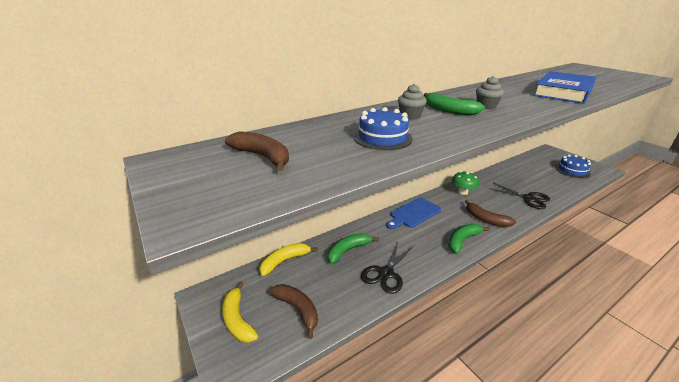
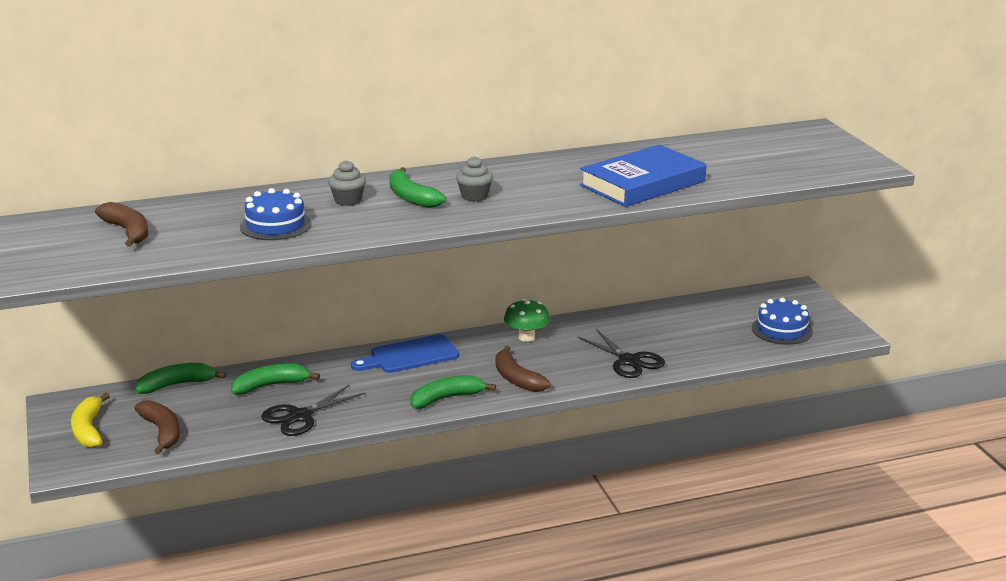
camera: 15 degrees right, 5 degrees down
(285, 261) = (177, 385): yellow banana -> green banana

